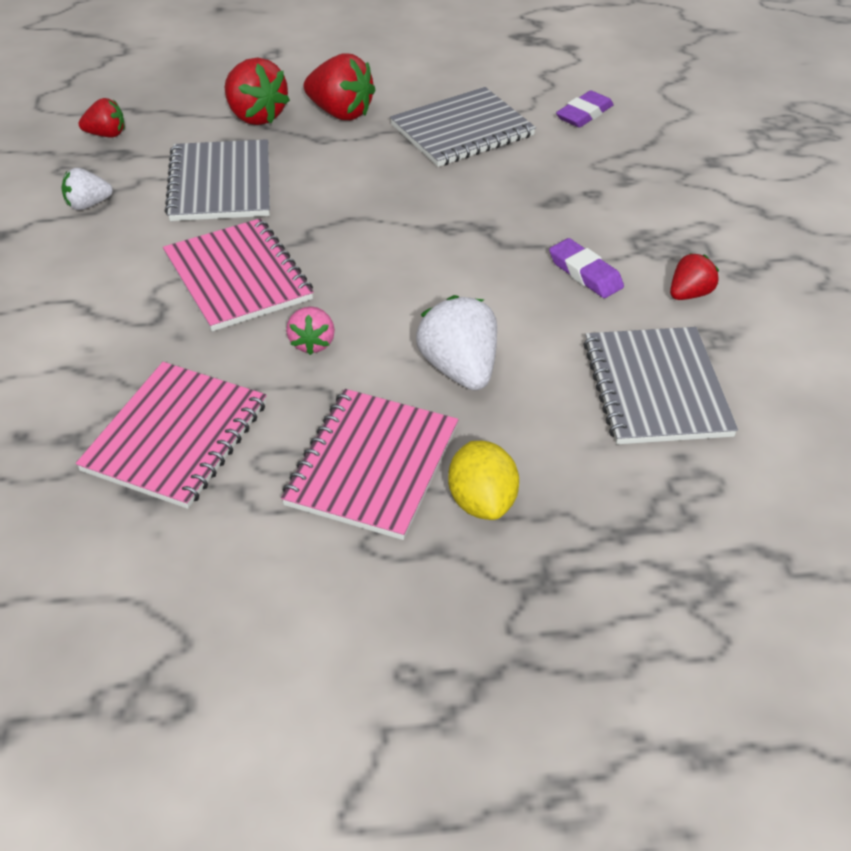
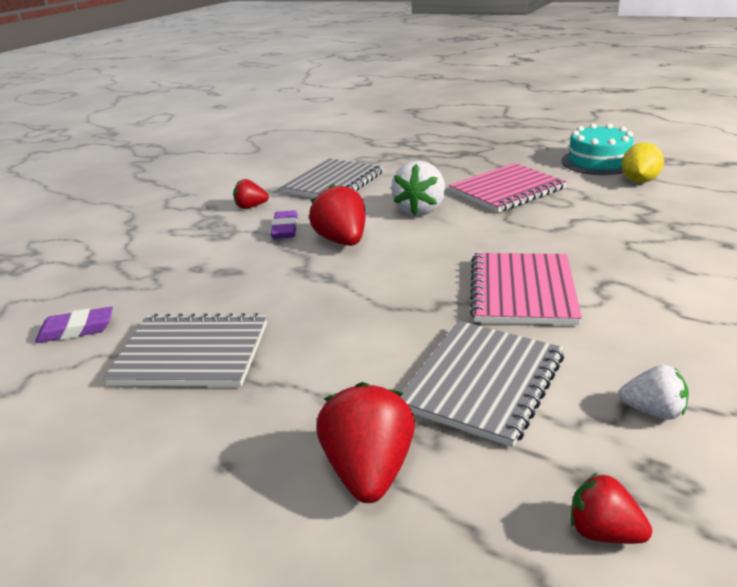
camera: 140 degrees left, 15 degrees down
(176, 437) = (615, 222): pink notebook -> none
(263, 638) = (598, 162): none -> turquoise cake
(312, 343) = (496, 240): pink strawberry -> none
(340, 113) = (269, 429): red strawberry -> red strawberry (342, 241)
(481, 501) = (465, 172): yellow lemon -> yellow lemon (639, 181)

